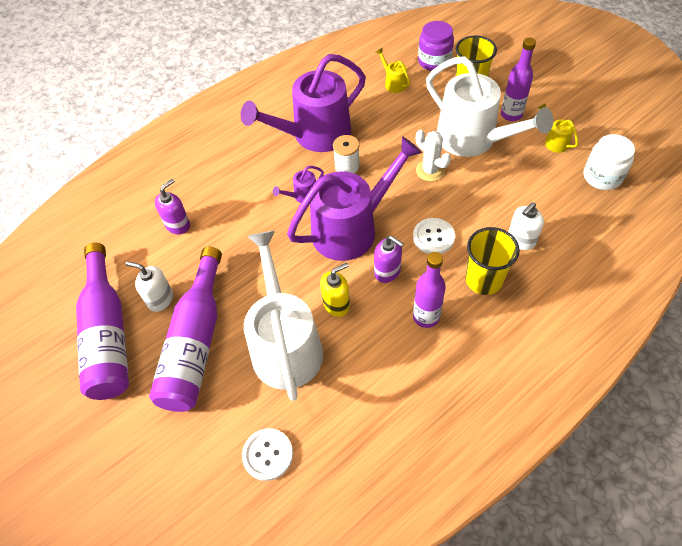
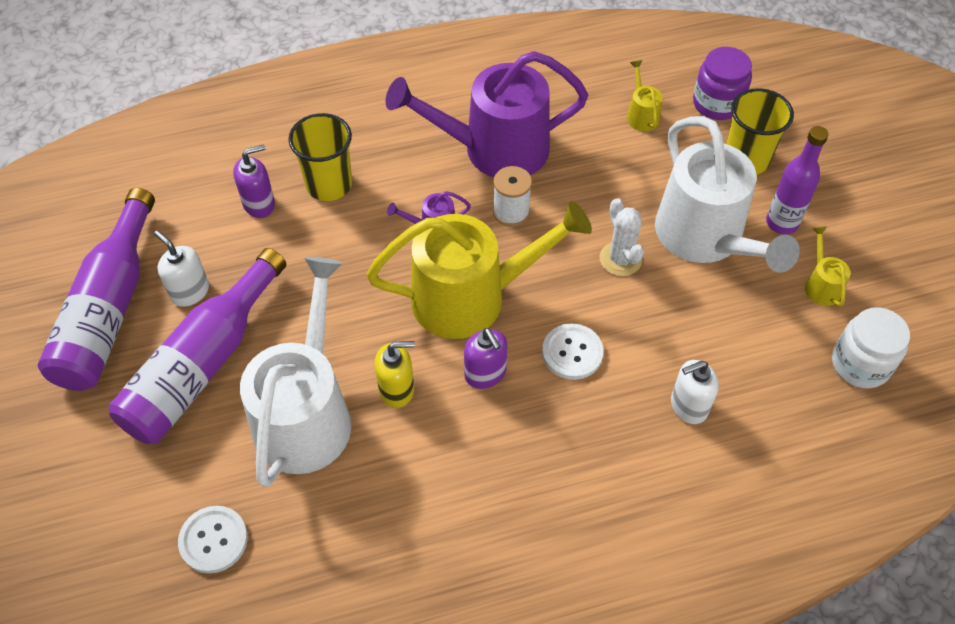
camera: 20 degrees right, 0 degrees up
(351, 228) = (471, 297): purple watering can -> yellow watering can
(426, 317) = (501, 455): purple bottle -> none
(483, 280) = (605, 438): yellow cup -> yellow cup (329, 184)

